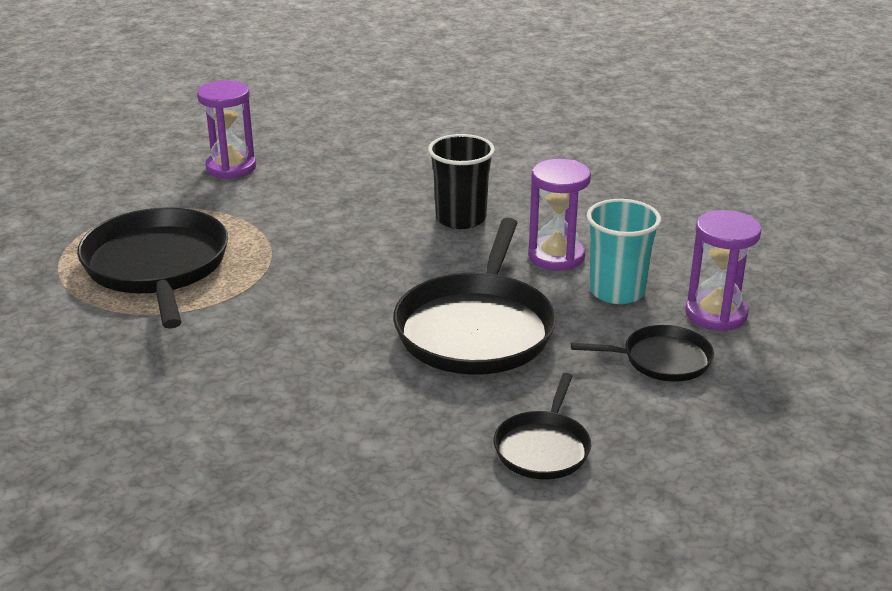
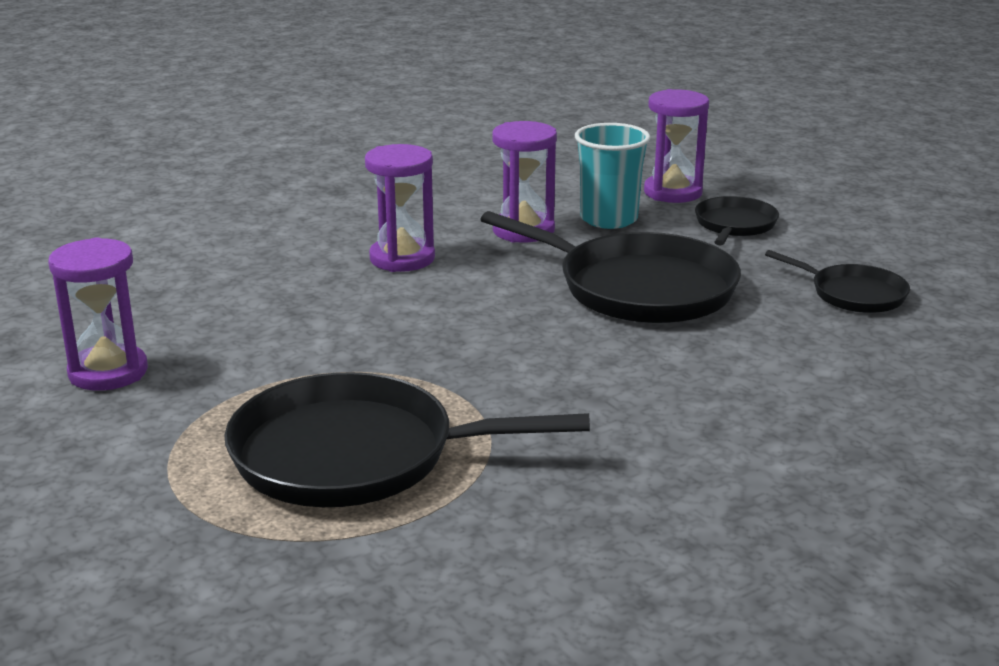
camera: 70 degrees left, 5 degrees down
(460, 219) = (402, 258): black cup -> purple hourglass

